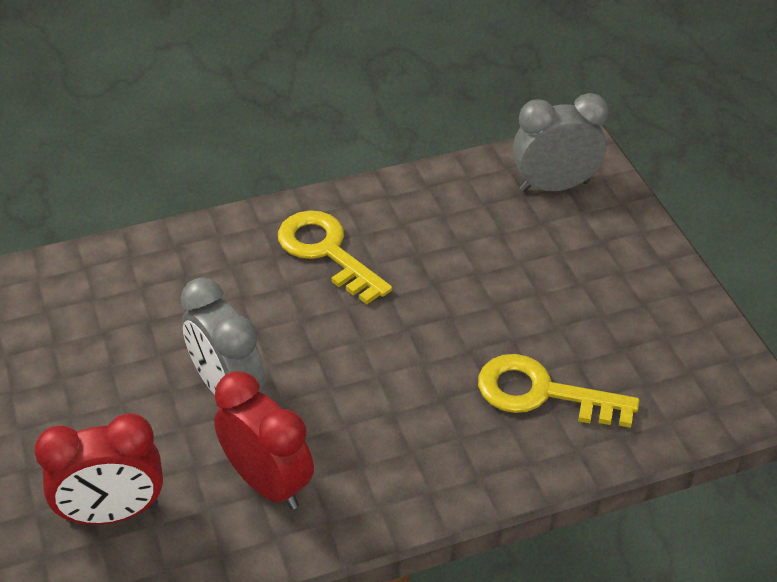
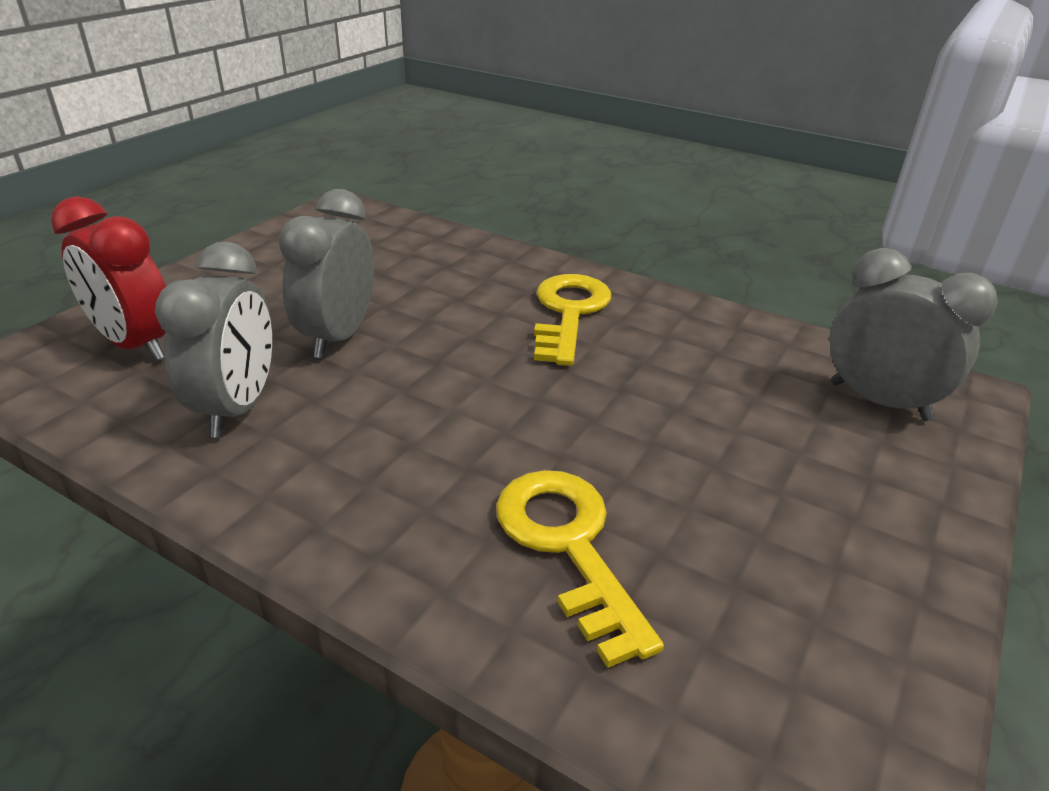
camera: 50 degrees right, 10 degrees down
(267, 483) = (238, 408): red clock -> grey clock

